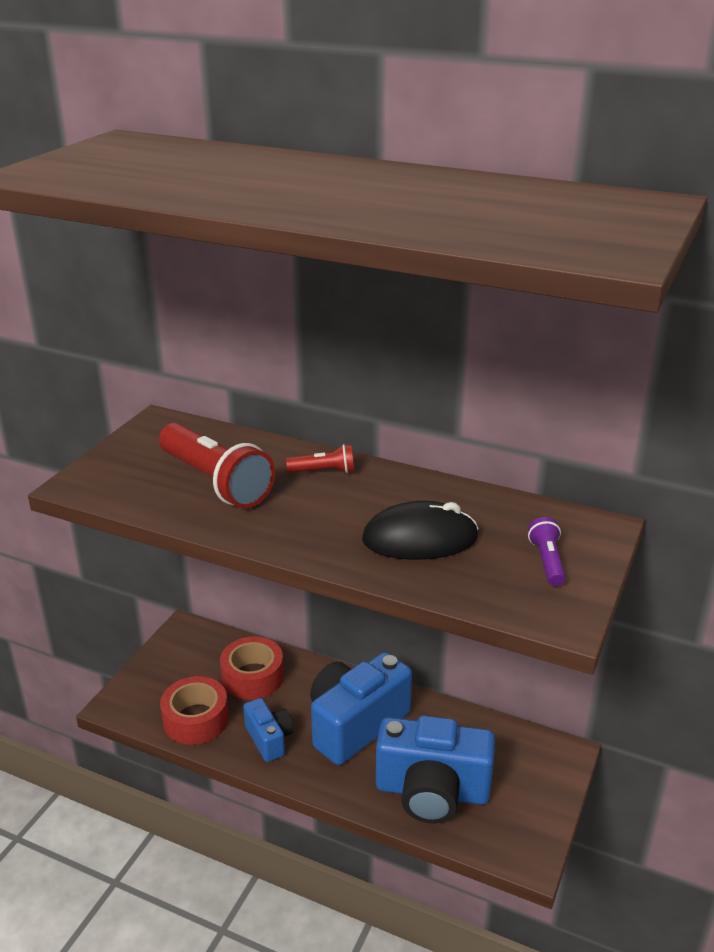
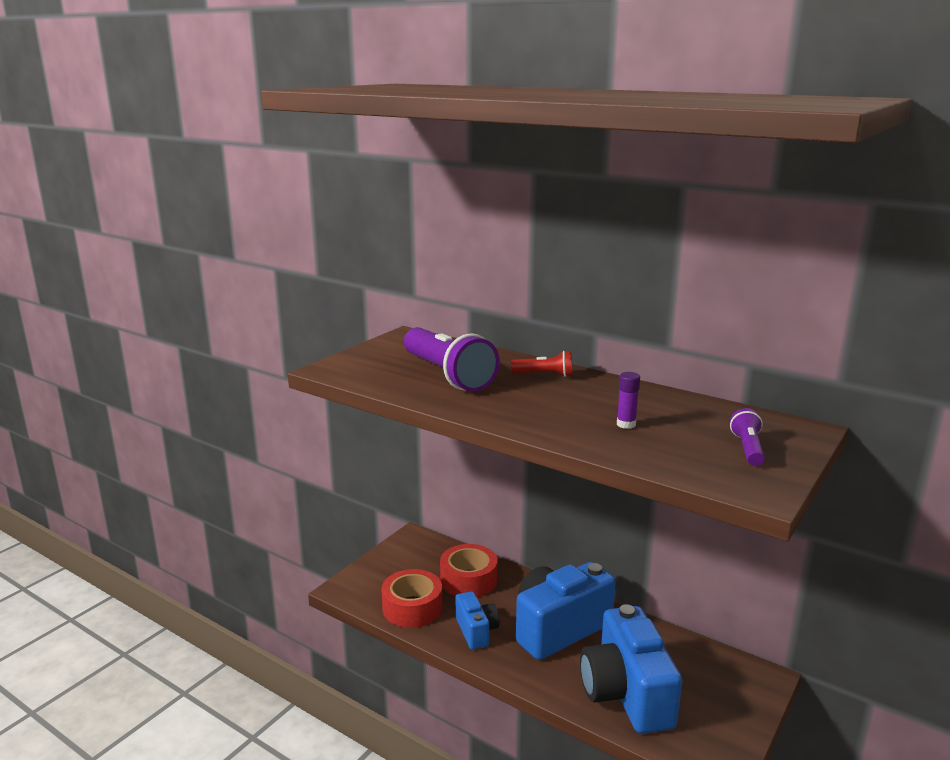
camera: 10 degrees right, 10 degrees down
(216, 482) = (448, 375): red flashlight -> purple flashlight
(420, 539) = (626, 424): black mouse -> purple glue stick
(432, 791) = (626, 694): blue camera -> blue camera turned 60 degrees clockwise

